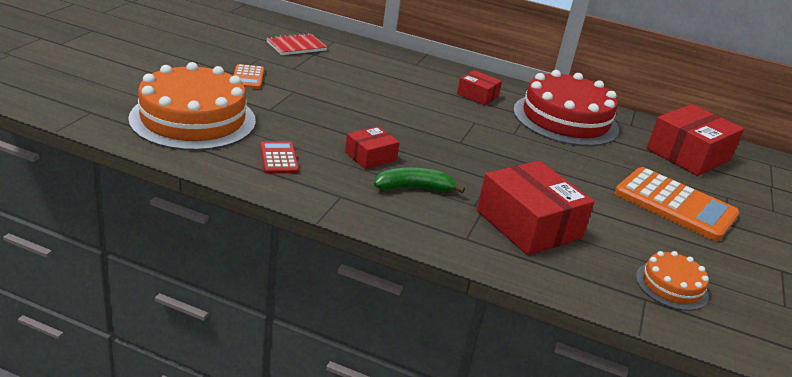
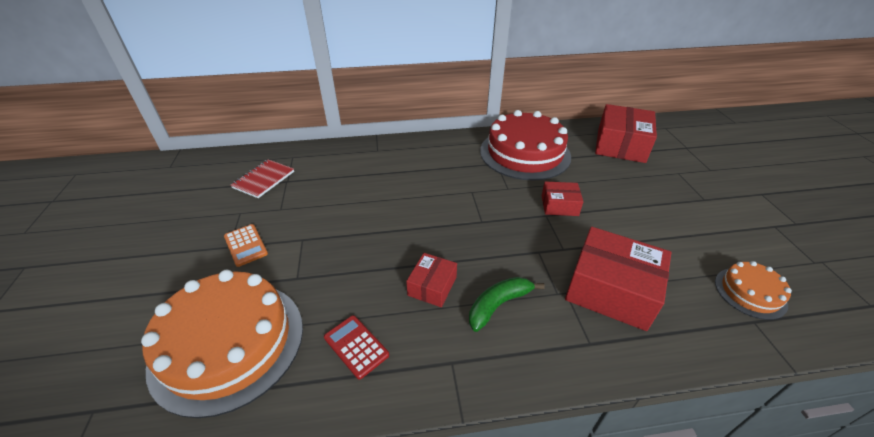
camera: 25 degrees left, 10 degrees up
(477, 95) = (448, 161): red box -> red box (559, 205)
(675, 205) = (664, 200): orange calculator -> none

